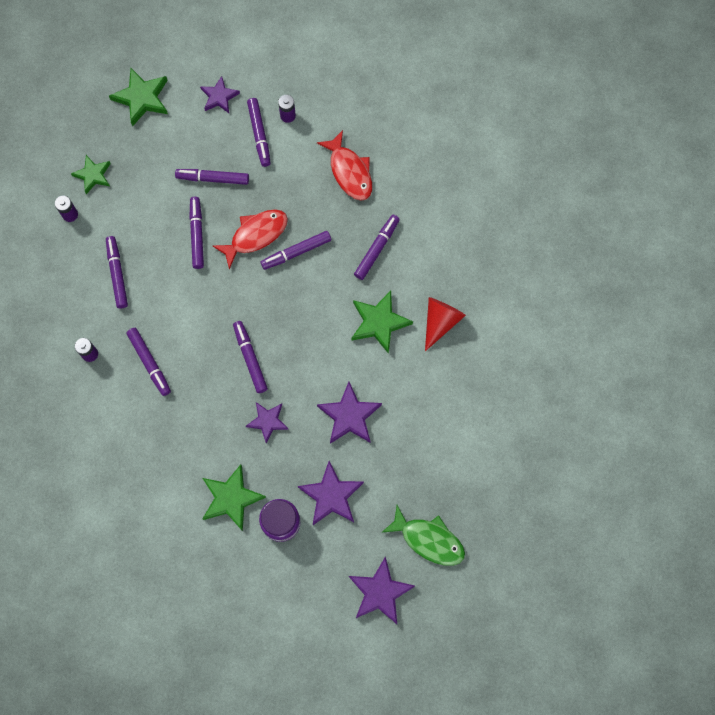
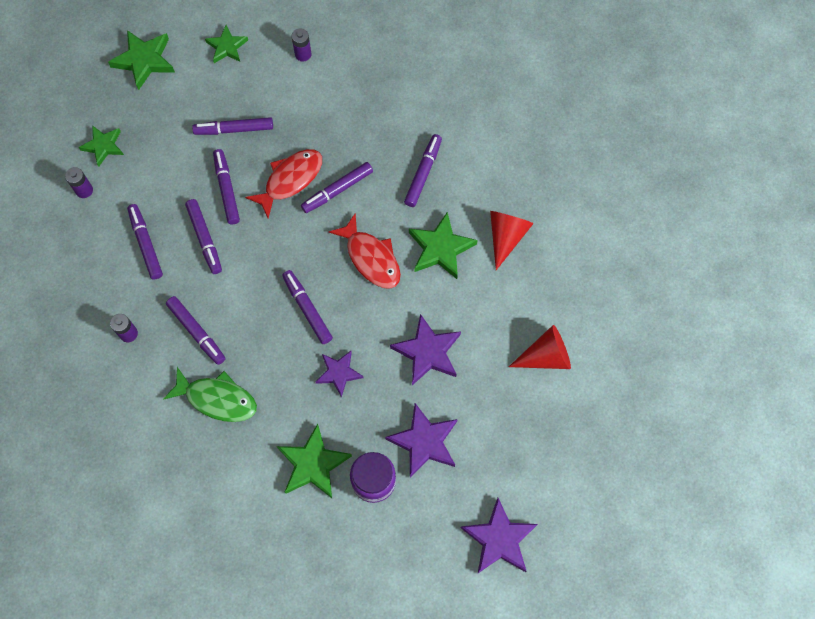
camera: 10 degrees left, 5 degrees down
(219, 97) = (227, 47): purple star -> green star
(259, 134) = (276, 78): purple marker -> purple marker (205, 239)
(349, 172) = (379, 100): red fish -> red fish (371, 258)
(428, 540) = (541, 471): green fish -> green fish (217, 399)
(453, 438) = (545, 356): none -> red cone

